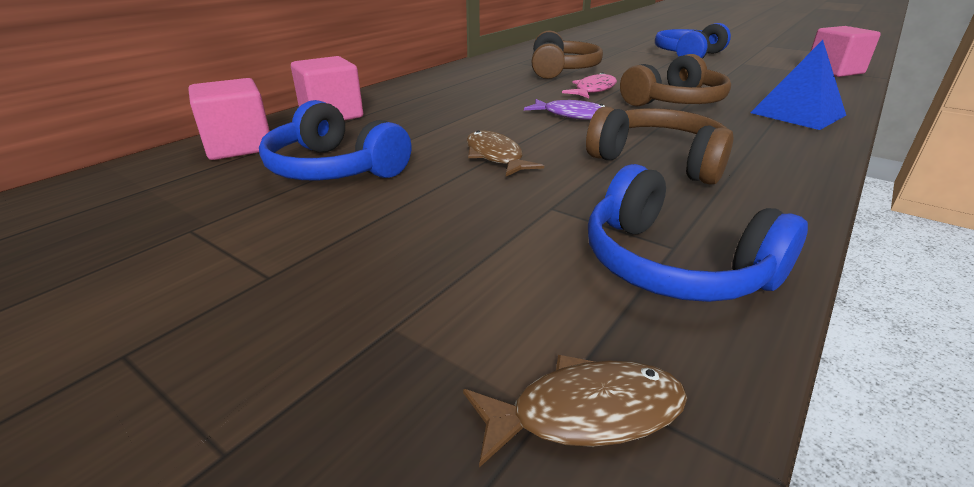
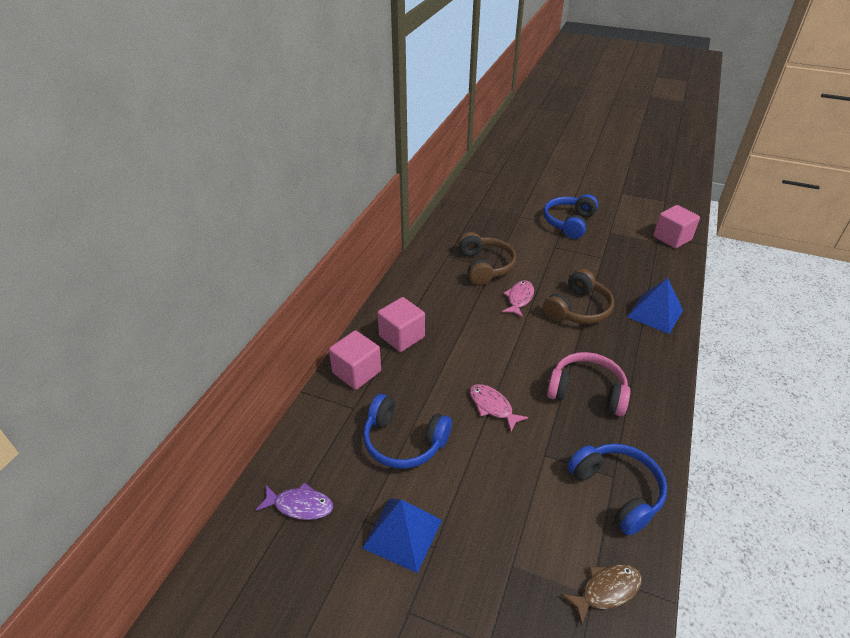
camera: 15 degrees left, 10 degrees up
(231, 253) = (402, 533): none -> blue pyramid
(239, 146) = (323, 428): pink cube -> pink cube (402, 336)
(495, 156) = (492, 406): brown fish -> pink fish
(572, 115) = (519, 342): purple fish -> purple fish (300, 505)
(658, 161) = (586, 392): brown headphones -> pink headphones
(673, 265) = (617, 491): blue headphones -> blue headphones turned 150 degrees counterclockwise

